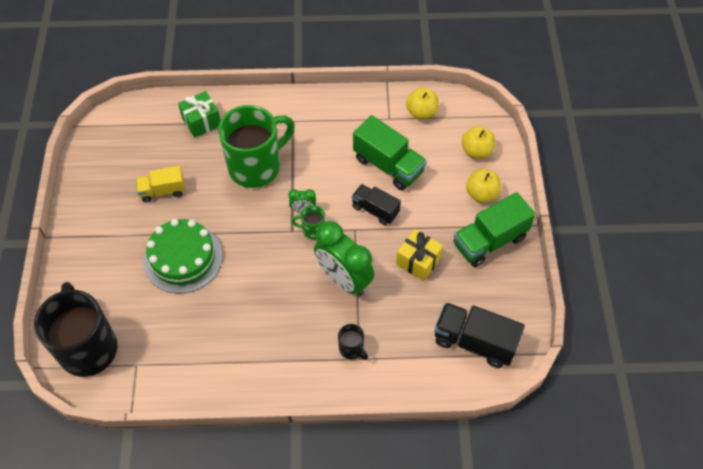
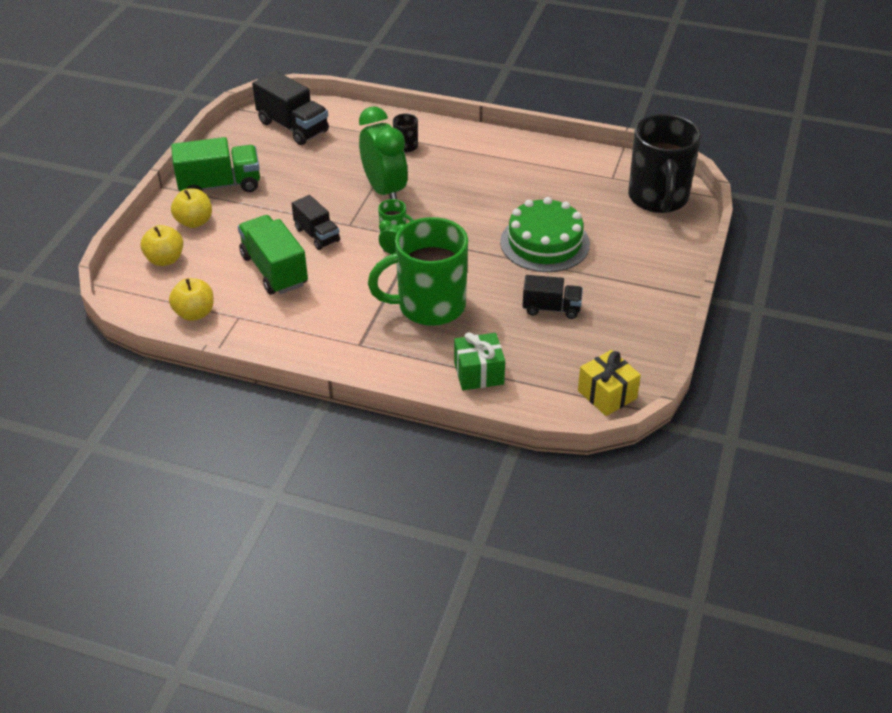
camera: 160 degrees left, 15 degrees down
(163, 191) = (551, 308): yellow truck -> black truck
(418, 261) = (302, 187): yellow gift -> yellow gift (607, 394)

